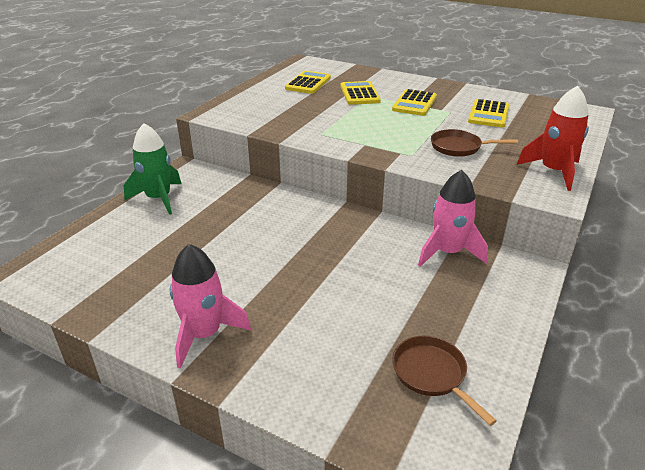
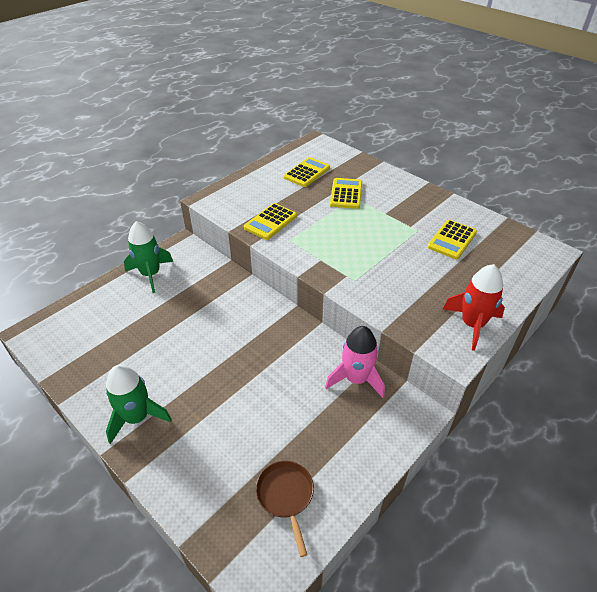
camera: 15 degrees right, 10 degrees up
(204, 334) = (137, 417): pink rocket -> green rocket
(414, 103) = (390, 214): yellow calculator -> yellow calculator (270, 222)
(459, 147) = (402, 278): brown pan -> none

